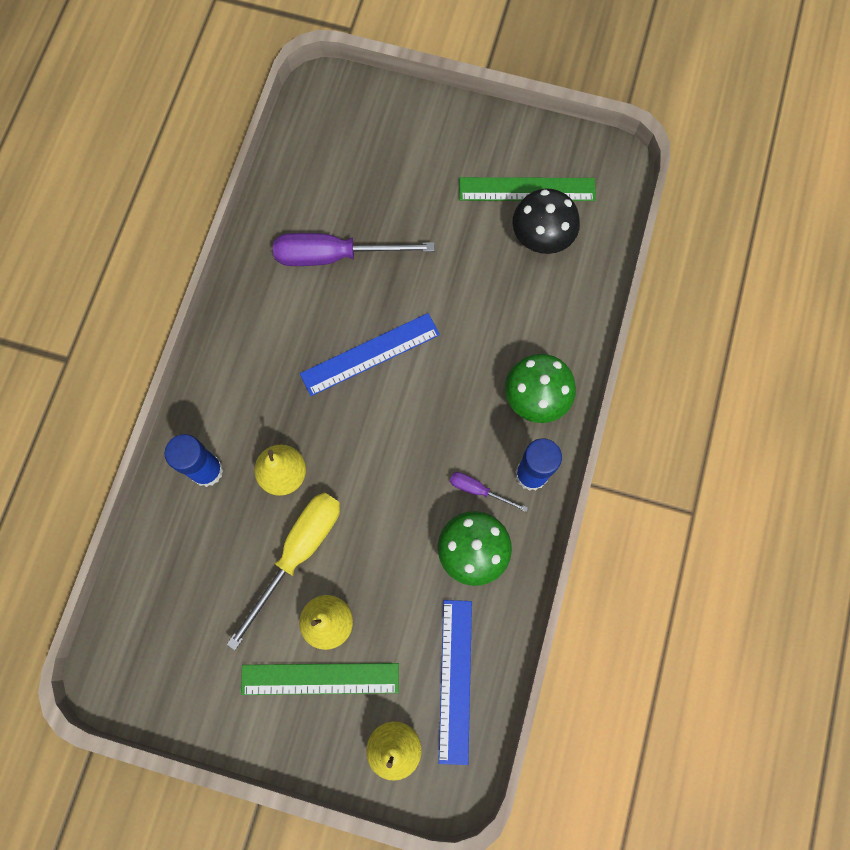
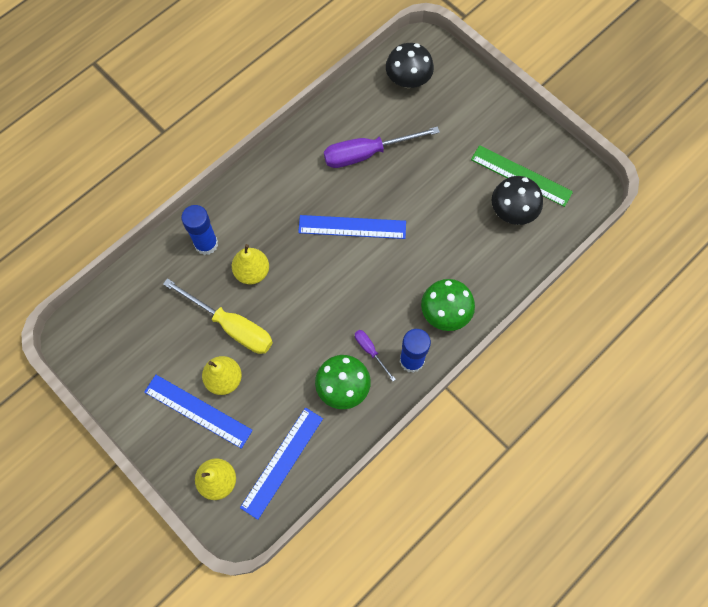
camera: 30 degrees right, 5 degrees down
(298, 553) = (231, 326): yellow screwdriver -> yellow screwdriver turned 60 degrees clockwise
(320, 679) = (198, 411): green ruler -> blue ruler
(330, 141) = (408, 80): none -> black mushroom
(335, 256) = (367, 153): purple screwdriver -> purple screwdriver turned 45 degrees counterclockwise

